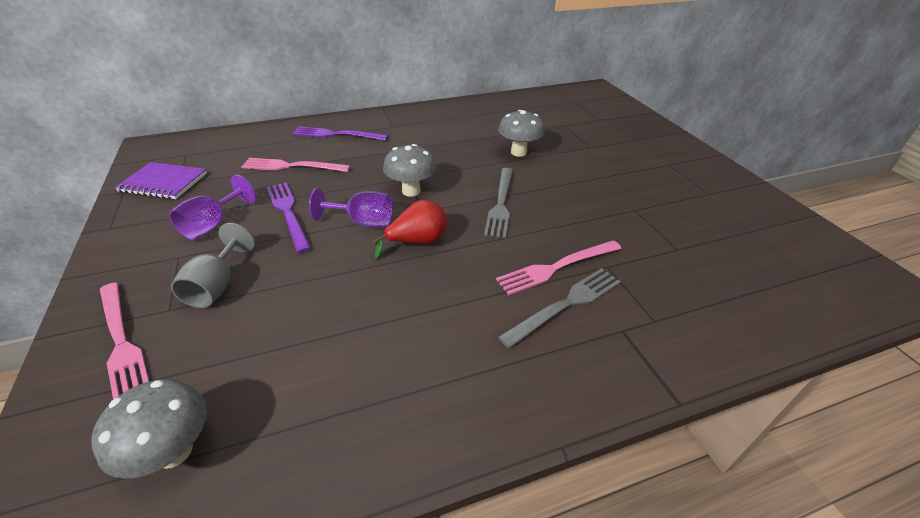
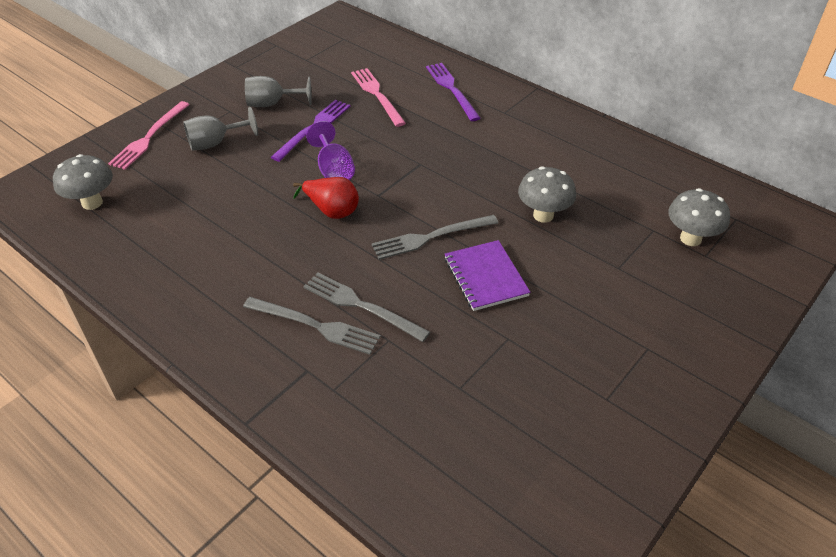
camera: 60 degrees right, 5 degrees up
(163, 183) = (300, 53): purple notebook -> purple notebook (485, 277)
(213, 225) = (272, 104): purple goblet -> grey goblet
(411, 191) = (401, 175): grey mushroom -> grey mushroom (690, 238)
(557, 267) = (361, 306): pink fork -> grey fork

